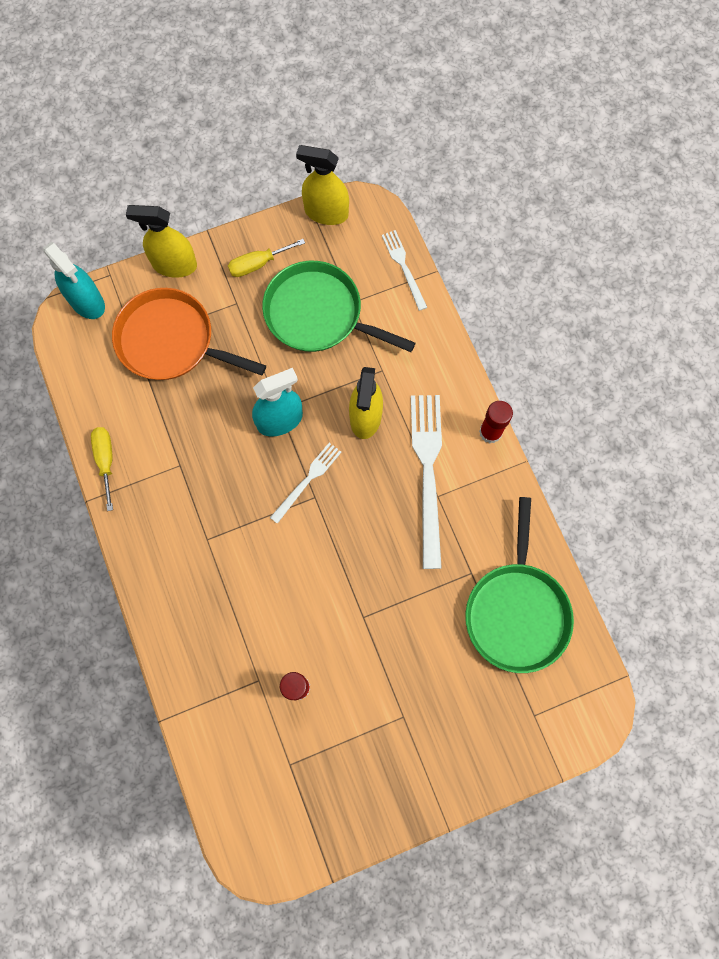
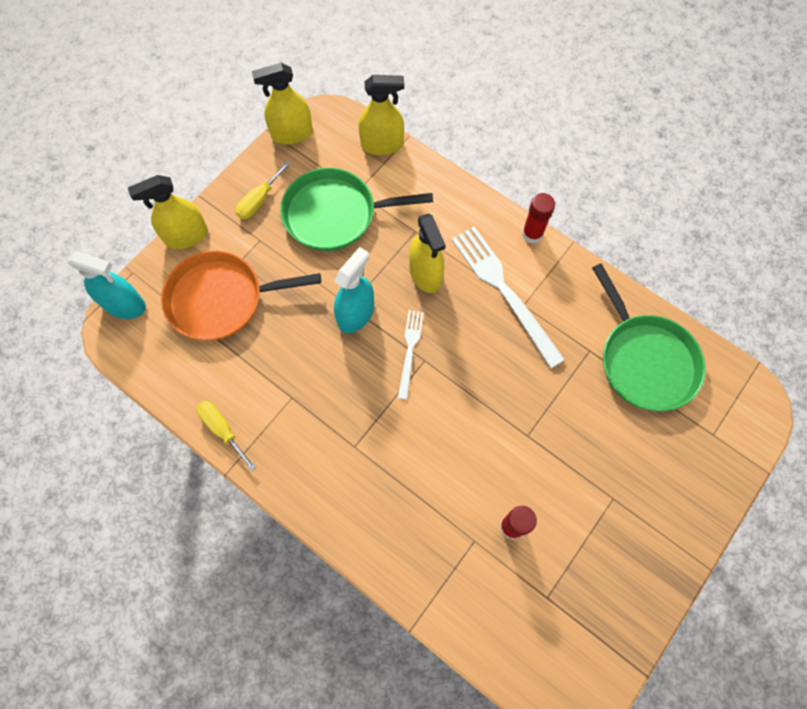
camera: 30 degrees left, 5 degrees down
(403, 267) = (382, 145): white fork -> yellow spray bottle

